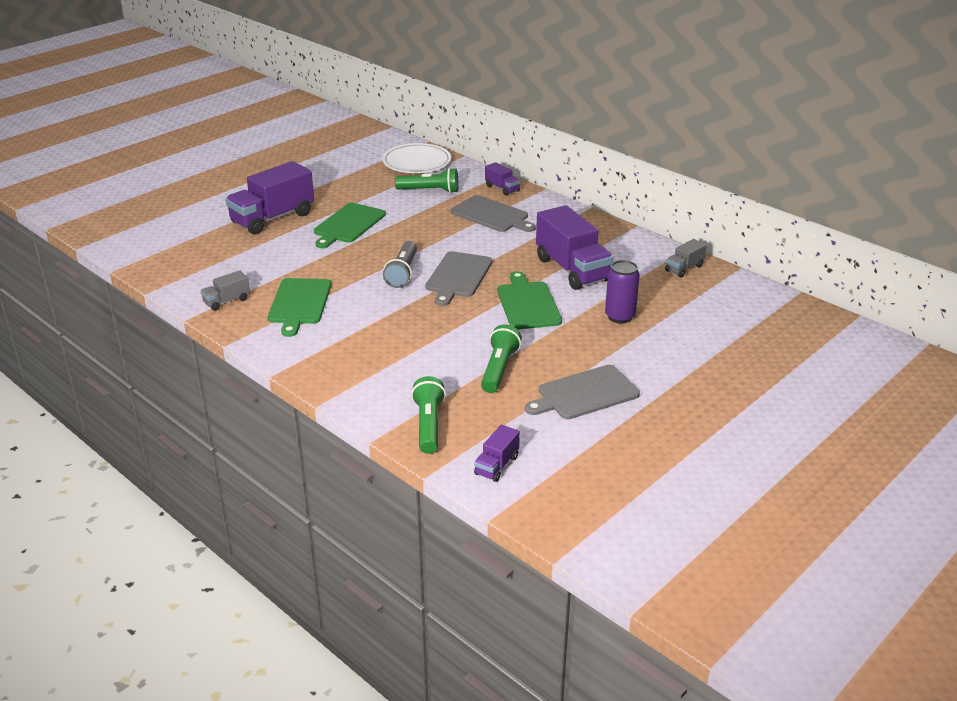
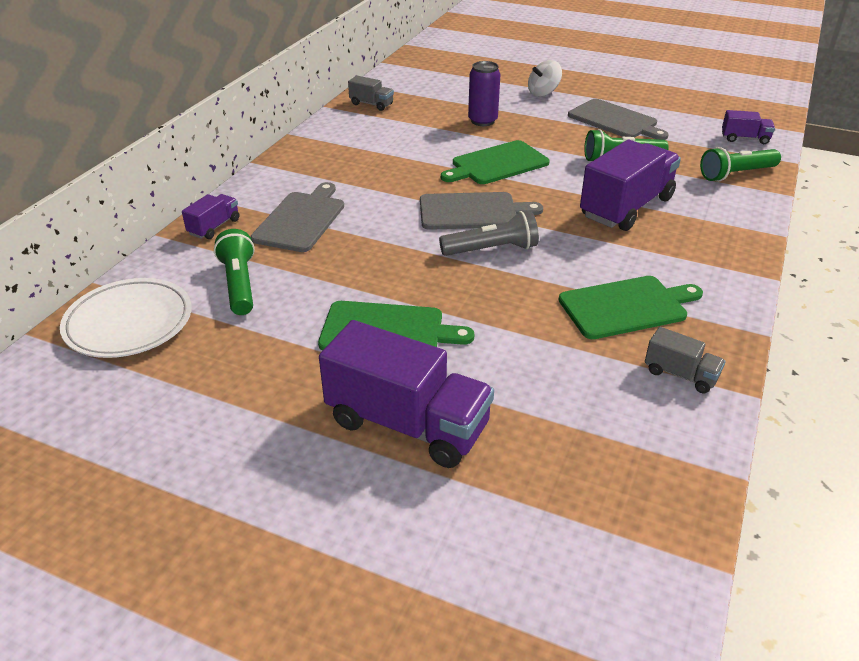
camera: 110 degrees left, 5 degrees up
(572, 270) = (410, 152): purple truck -> purple truck (626, 207)
(677, 369) = (543, 93): none -> white spinning top

